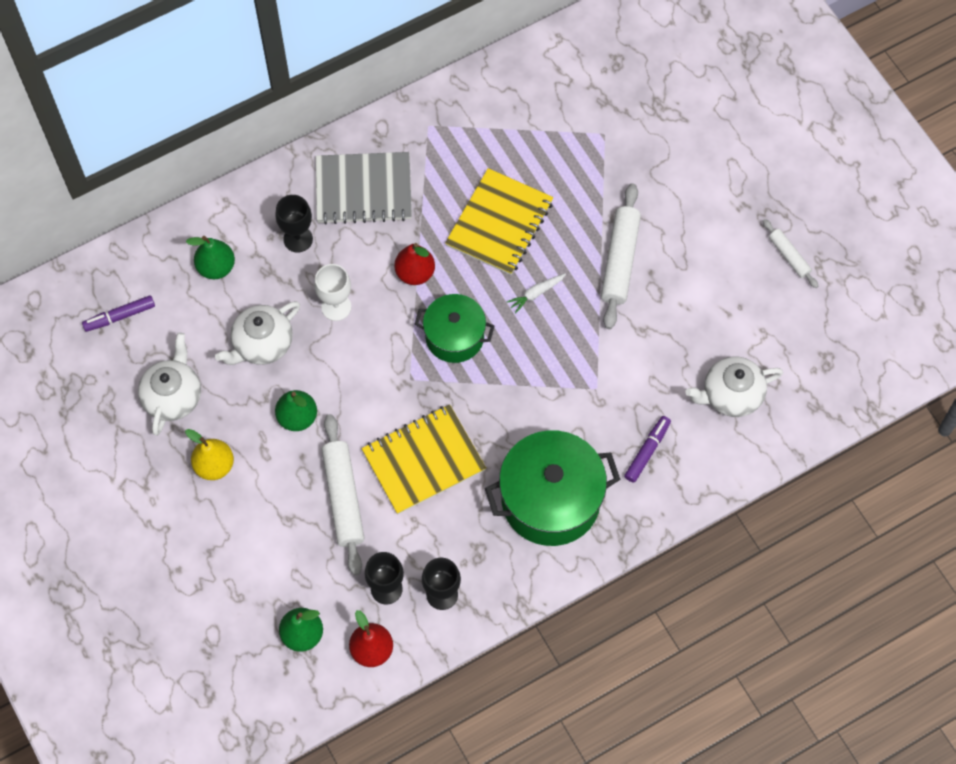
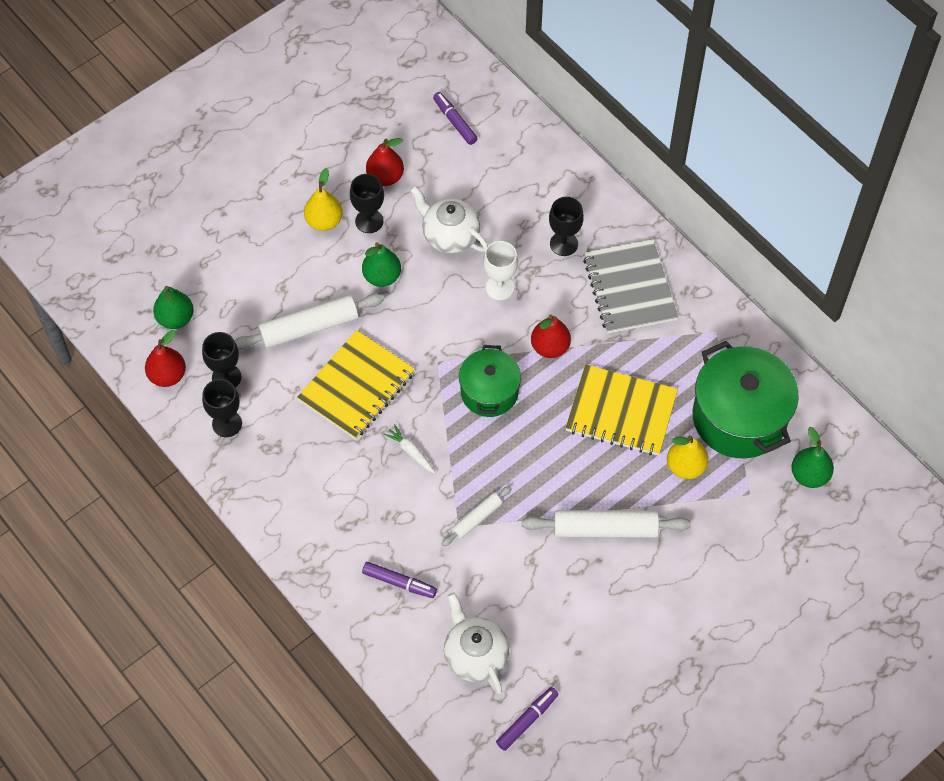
camera: 80 degrees right, 5 degrees down
(173, 396) = (385, 177): white teapot -> red pear
(216, 267) = (519, 185): green pear -> green pear (809, 475)
(225, 420) = (369, 221): none -> black goblet
(423, 461) = (356, 387): yellow notebook -> yellow notebook turned 75 degrees clockwise
(536, 294) = (551, 456): white carrot -> white carrot (410, 452)
(550, 500) = (334, 502): green pot -> green pot (739, 417)
(567, 180) = (685, 466): none -> yellow pear
(789, 256) = (648, 695): white rolling pin -> white rolling pin (476, 519)
(800, 361) = (527, 720): none -> purple marker

